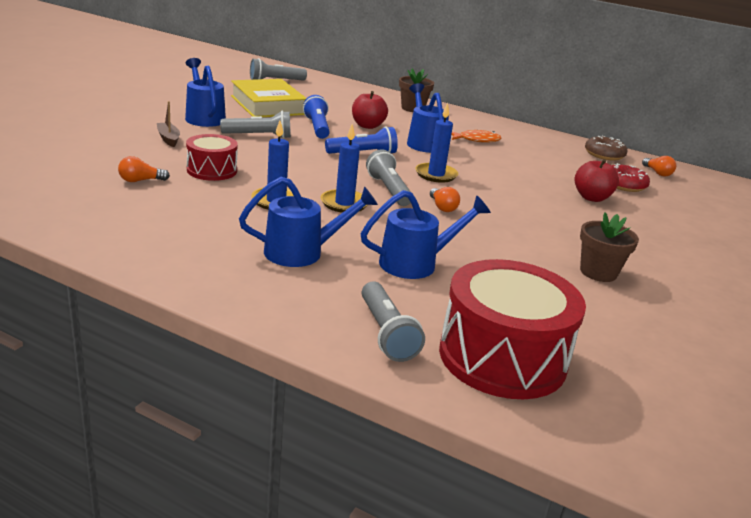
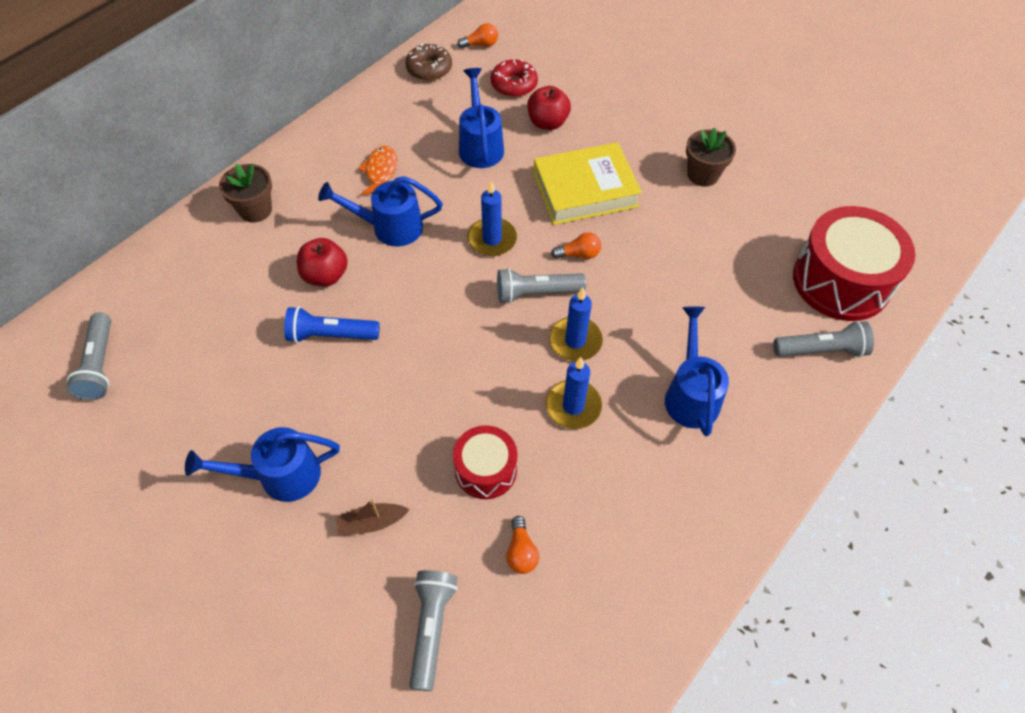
camera: 75 degrees left, 30 degrees up
(259, 136) = (363, 408): grey flashlight -> grey flashlight (431, 628)
(268, 105) = (228, 386): yellow book -> yellow book (585, 190)
(363, 153) = (427, 298): blue flashlight -> none
(416, 263) = (702, 304): blue watering can -> blue watering can (480, 145)

